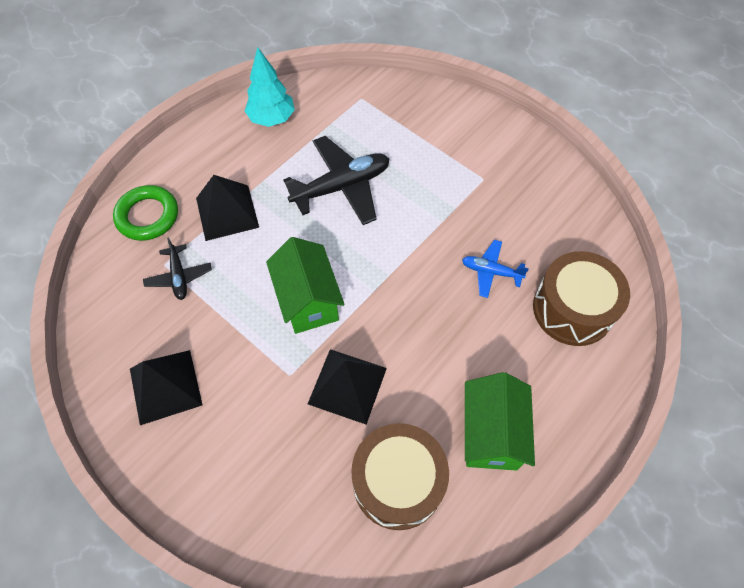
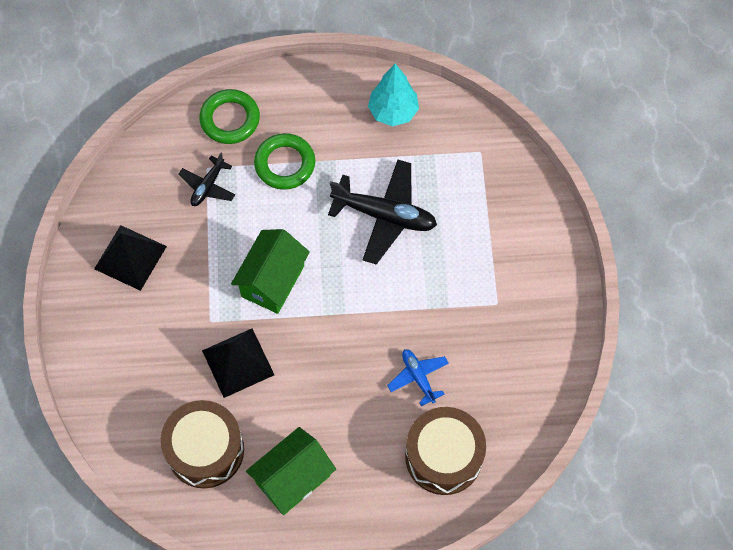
camera: 45 degrees right, 5 degrees up
(227, 212) = (285, 164): black pyramid -> green ring

